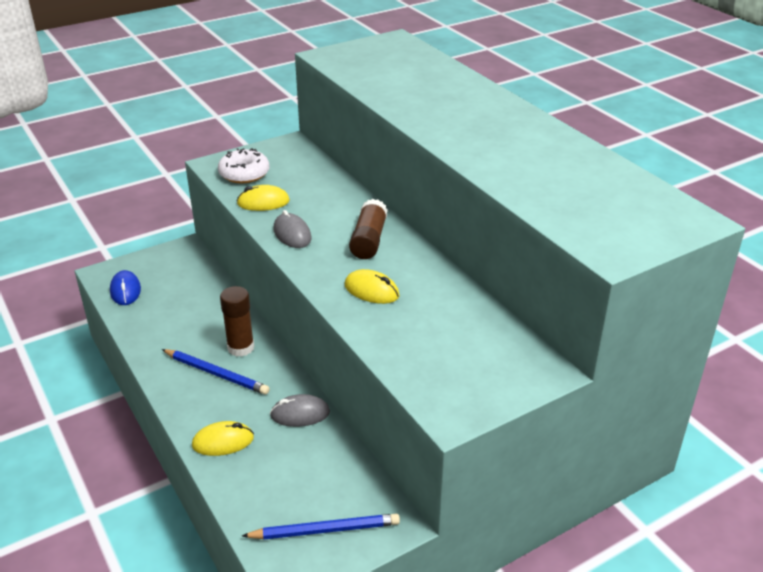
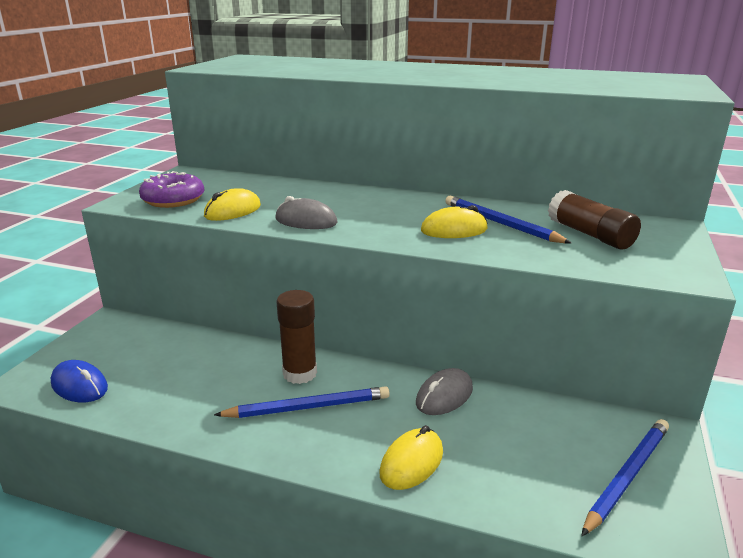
camera: 40 degrees left, 10 degrees down
(244, 174) = (173, 200): white donut -> purple donut
(369, 240) = (383, 204): brown glue stick -> brown glue stick (590, 234)
(416, 301) = (500, 223): none -> blue pencil

